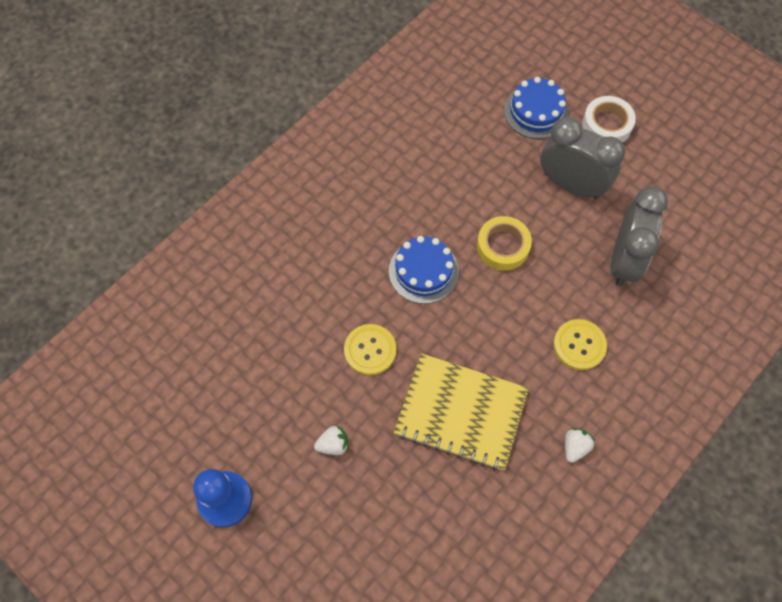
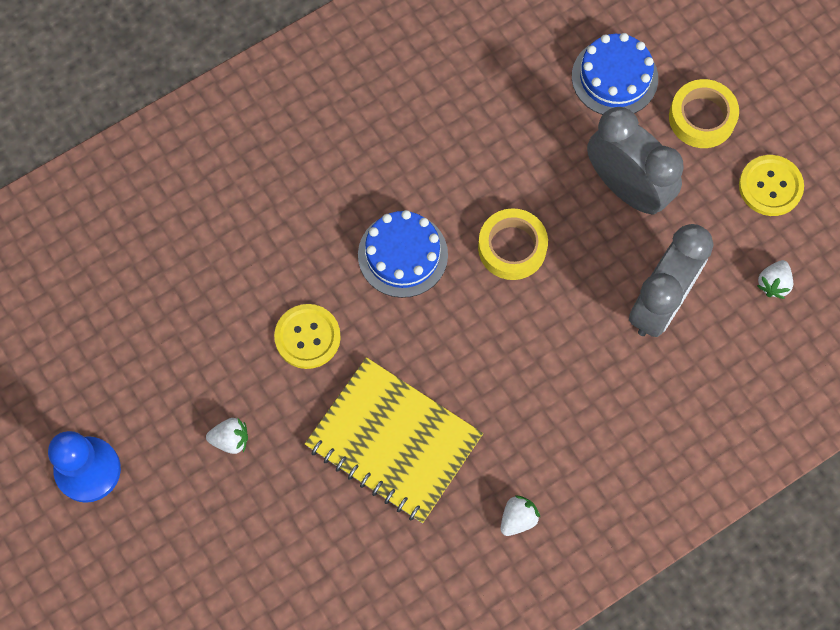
camera: 15 degrees right, 5 degrees up
(579, 345) = (565, 397): yellow button -> yellow button (770, 186)
(607, 124) = (702, 117): white tape -> yellow tape
(699, 226) = (773, 284): none -> white strawberry

